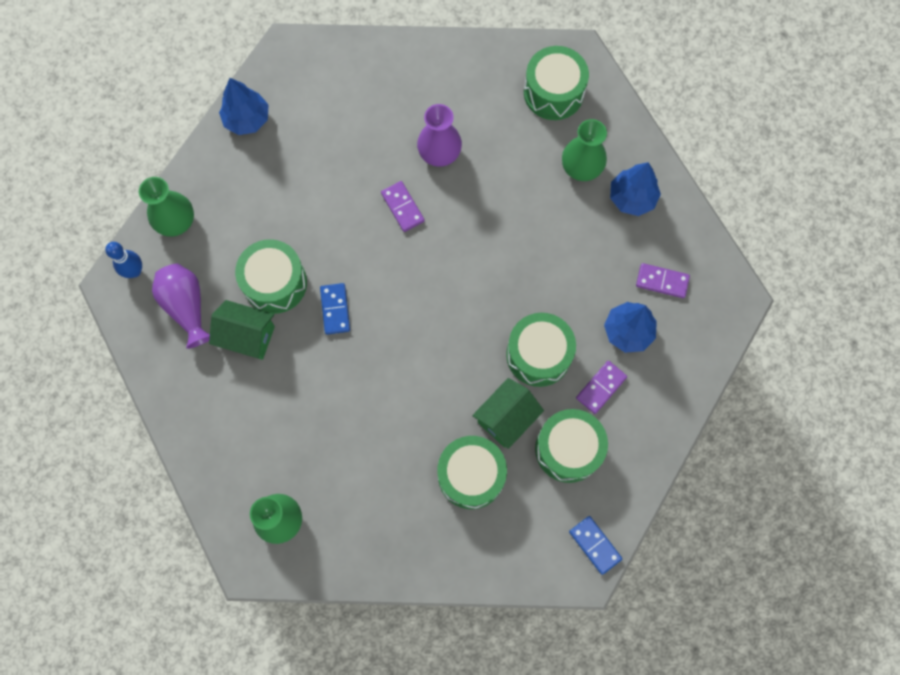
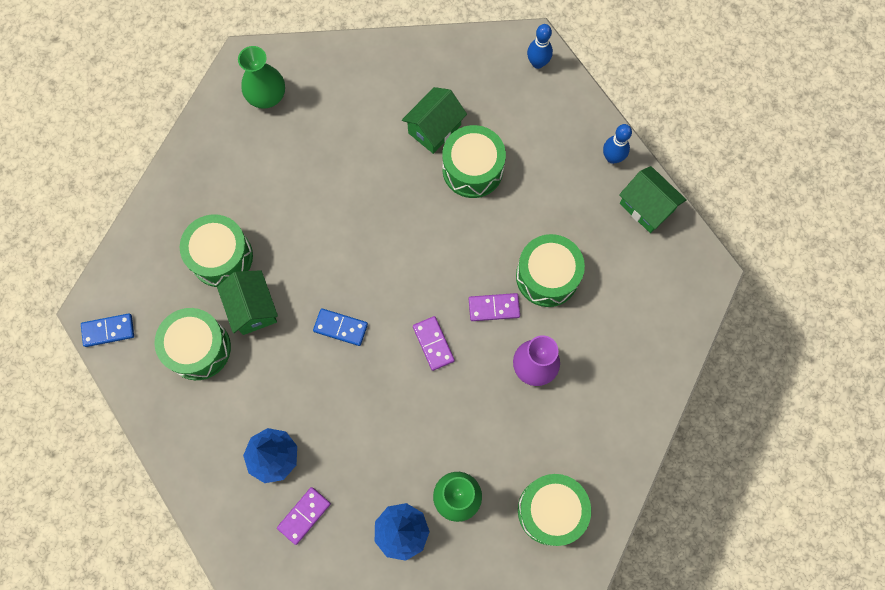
camera: 115 degrees right, 0 degrees up
(176, 221) = (569, 111): green vase -> none
(186, 307) = (485, 91): purple vase -> none
(209, 166) = (612, 157): none -> blue bowling pin
(247, 119) = (646, 207): blue tree -> green house
(335, 309) = (424, 208): blue domino -> blue domino (340, 327)
(538, 355) = (294, 364): green drum -> green drum (547, 276)
(601, 387) = (236, 405): purple domino -> purple domino (433, 343)

